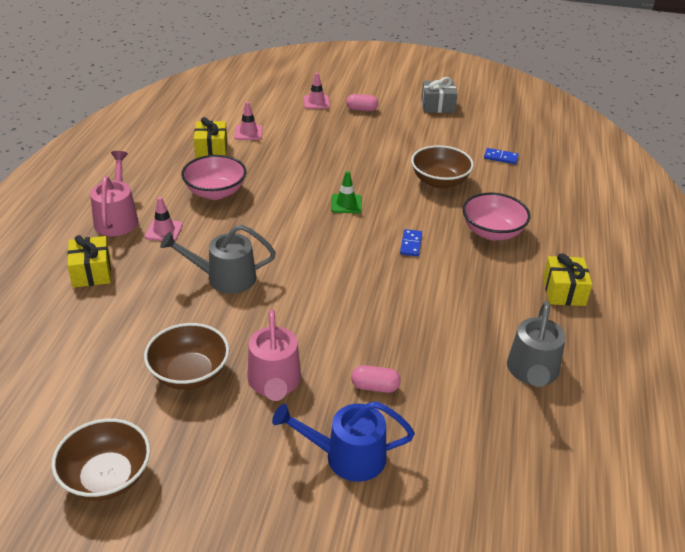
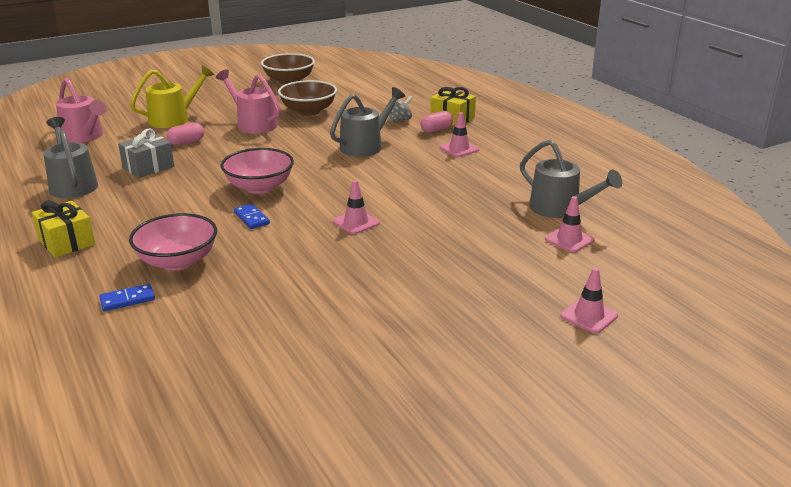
camera: 140 degrees right, 10 degrees down
(117, 218) = (505, 142): pink watering can -> pink watering can (85, 137)
(135, 299) = (400, 120): none -> grey spinning top
(211, 150) = (560, 209): yellow gift -> grey watering can
(215, 192) = (479, 182): pink bowl -> pink bowl (259, 187)
(346, 204) = (356, 222): green traffic cone -> pink traffic cone
(347, 457) = (174, 119): blue watering can -> yellow watering can
(361, 109) = (520, 337): pink capsule -> pink capsule (436, 130)
(437, 106) = (434, 410): grey gift -> grey gift (148, 167)
(439, 181) = (290, 287): brown bowl -> none
(501, 157) = (242, 361): blue domino -> blue domino (127, 300)

